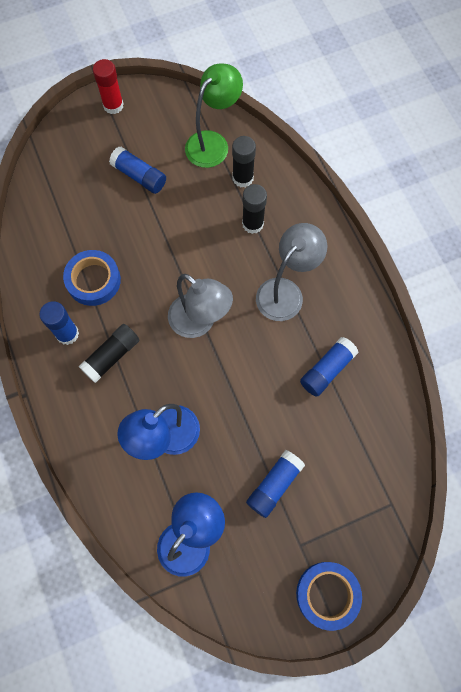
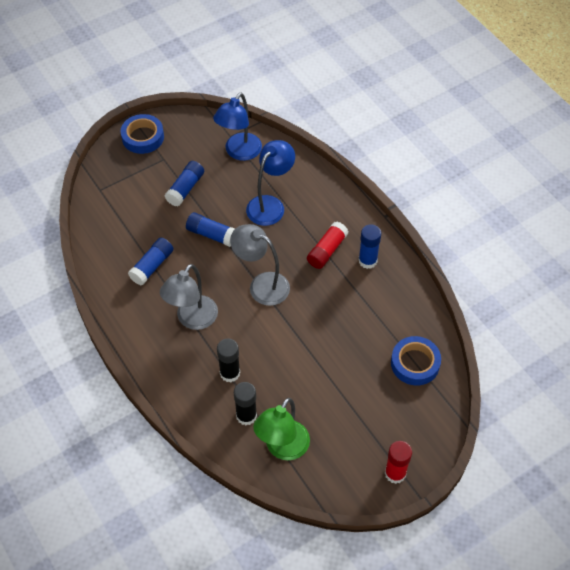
camera: 170 degrees right, 15 degrees down
(93, 280) = (360, 303): blue tape -> blue tape (415, 363)
(111, 356) = (327, 250): black glue stick -> red glue stick
(139, 176) = (346, 402): blue glue stick -> blue glue stick (211, 234)

